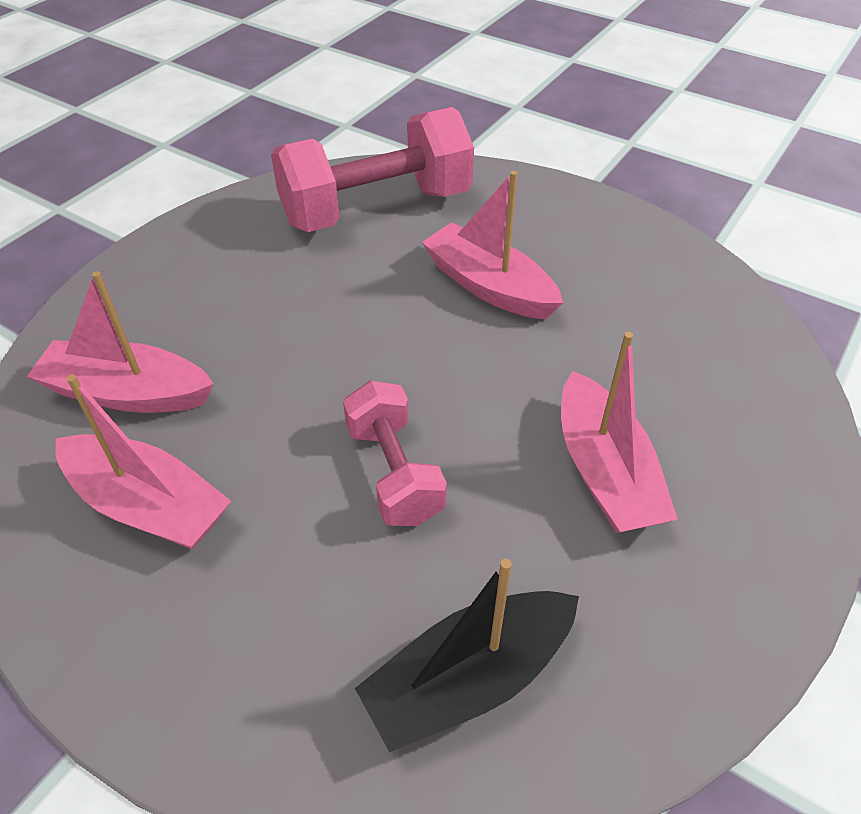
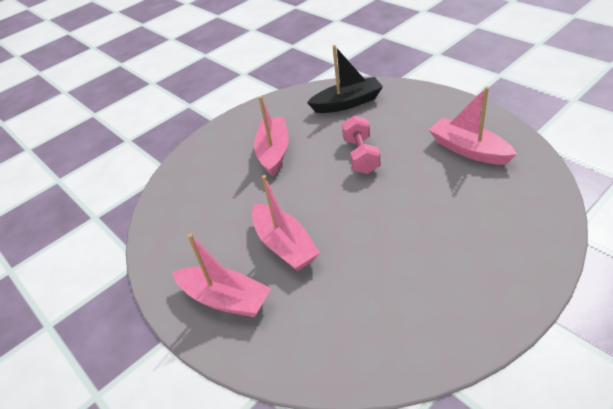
camera: 160 degrees left, 5 degrees down
(128, 393) = (497, 197): pink boat -> pink boat (225, 299)
(376, 208) = (343, 326): pink dumbbell -> none

